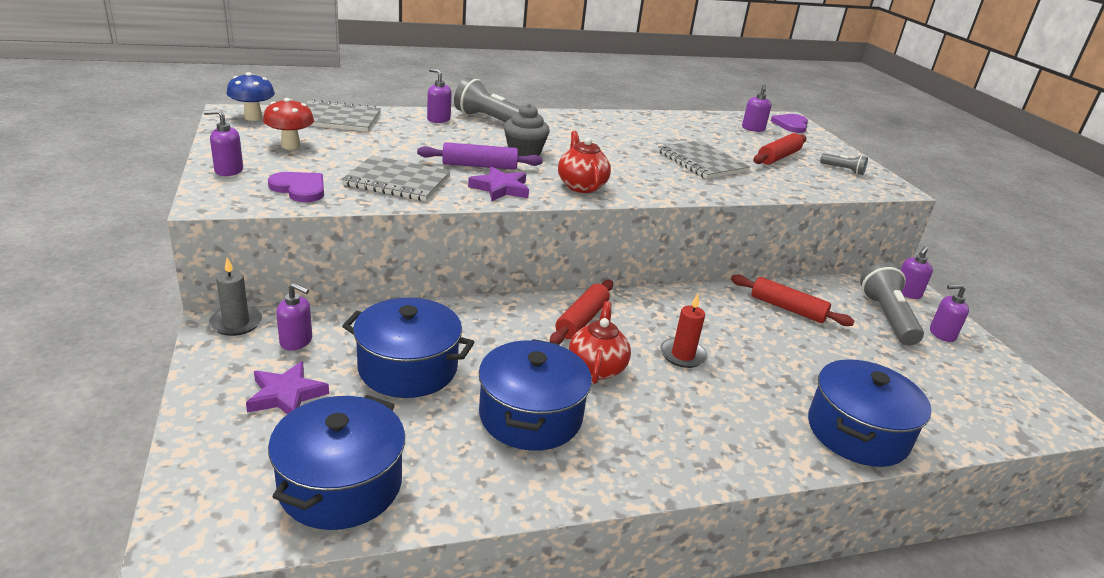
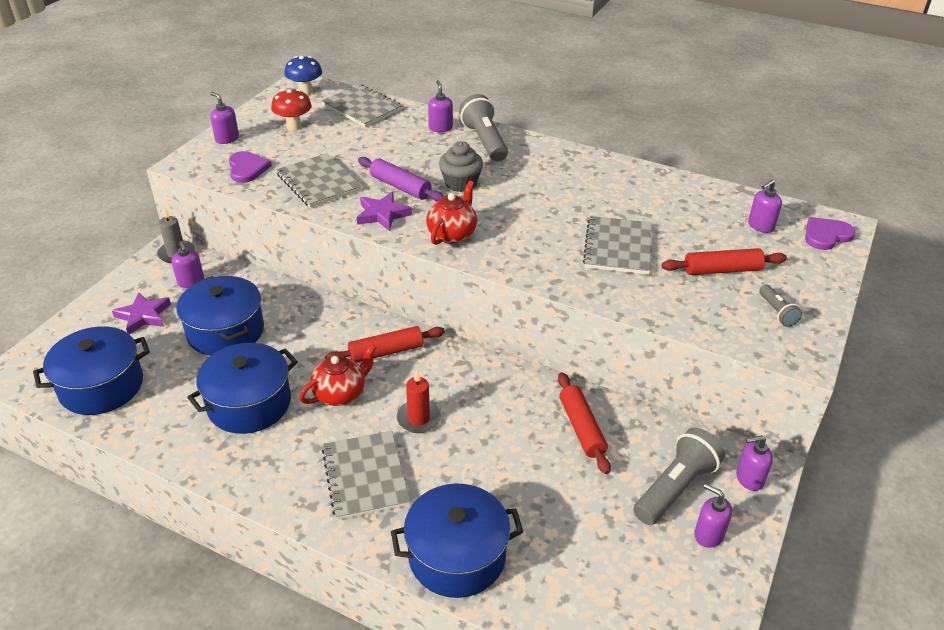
camera: 45 degrees right, 10 degrees up
(714, 417) = (365, 476): none -> grey notebook

